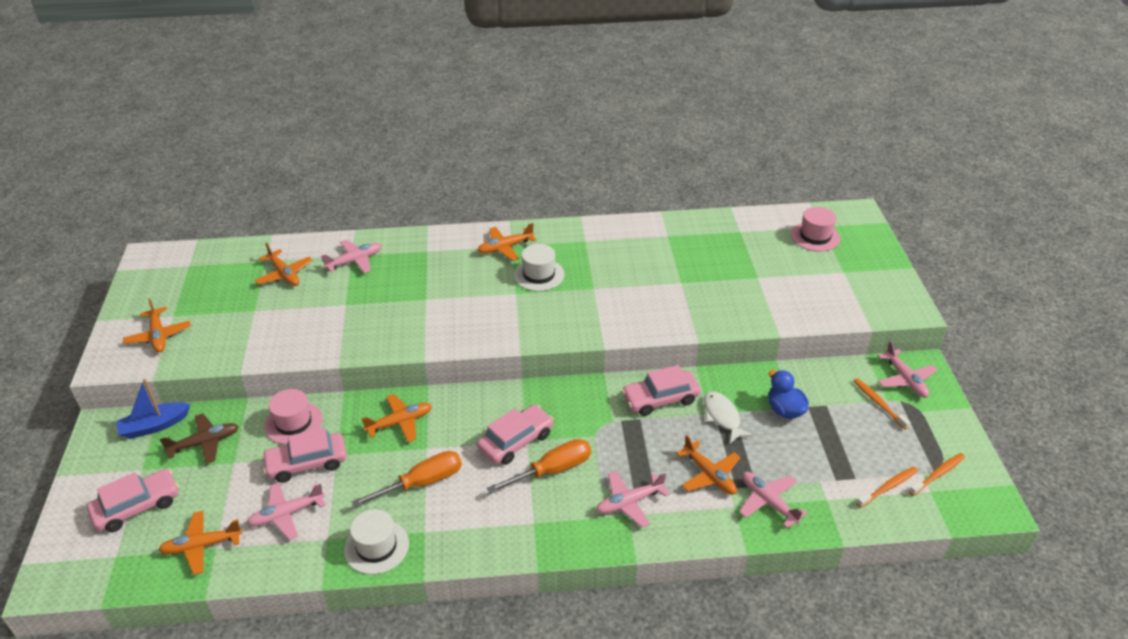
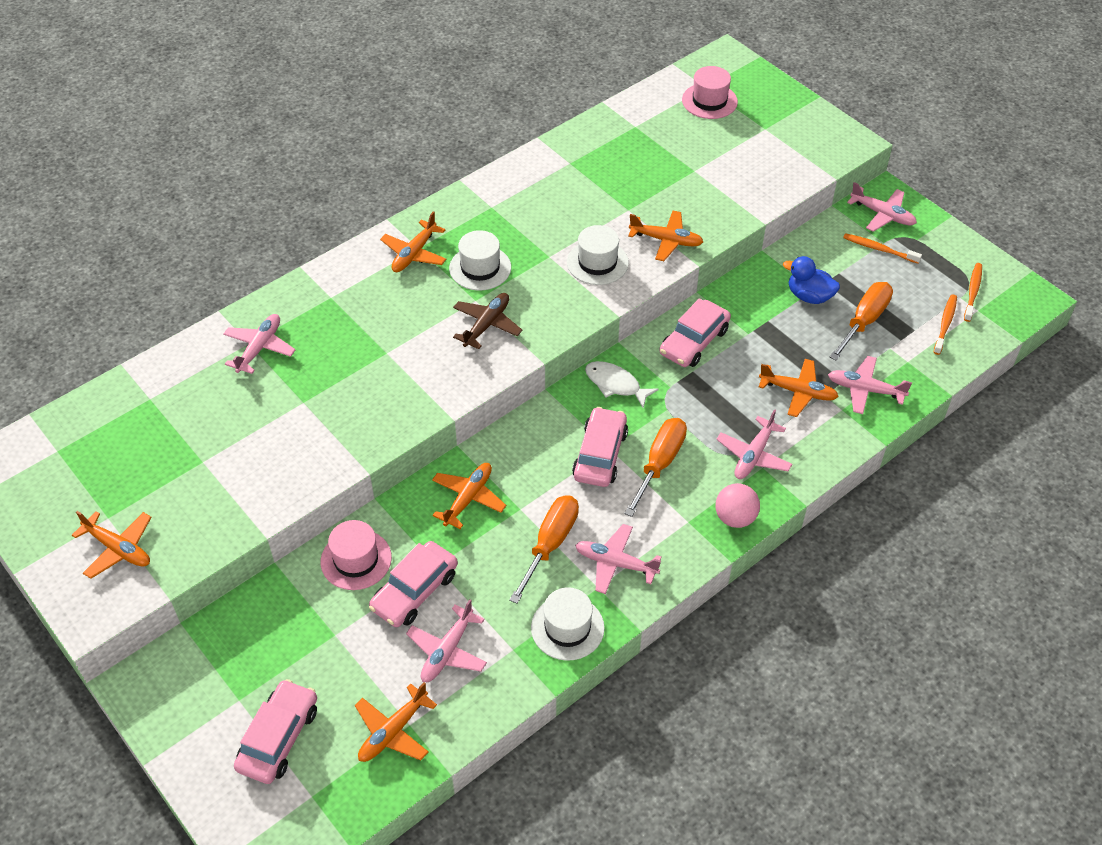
camera: 35 degrees left, 10 degrees up
(155, 426) = (200, 649): blue boat -> none
(205, 443) = (280, 634): brown plane -> brown plane (487, 324)
(284, 274) = (192, 403): orange plane -> orange plane (666, 240)
(453, 521) = (615, 563): none -> pink plane
(571, 540) = (735, 518): none -> pink ball
(624, 307) = (597, 262): none -> white hat
(722, 417) = (762, 330): white fish -> white fish (615, 384)
(815, 450) = (864, 321): none -> orange screwdriver

